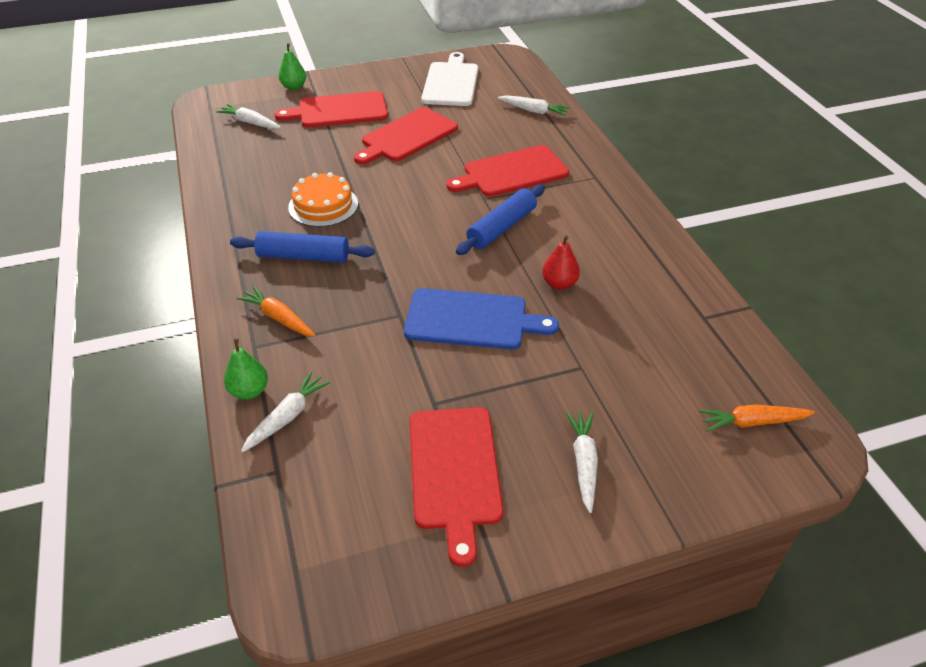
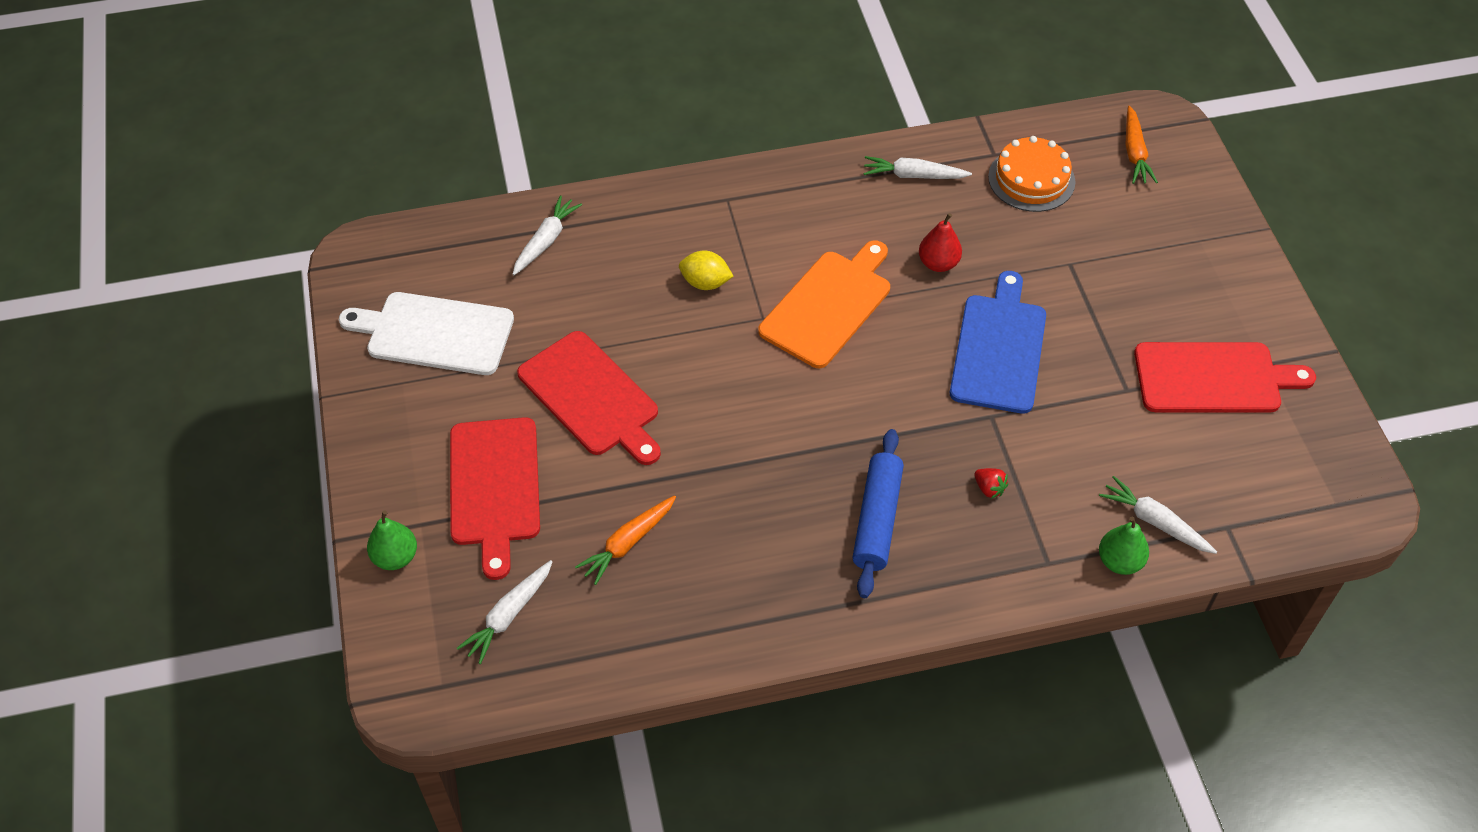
camera: 85 degrees left, 10 degrees up
(278, 318) = (997, 541): orange carrot -> orange carrot (628, 543)
(323, 205) = (762, 501): orange cake -> orange cake (1031, 179)
(328, 313) = (989, 488): none -> red strawberry
(501, 228) = (828, 305): blue rolling pin -> orange cutting board
(512, 172) = (705, 283): red cutting board -> yellow lemon
(583, 463) = (1192, 280): white carrot -> white carrot (913, 175)

